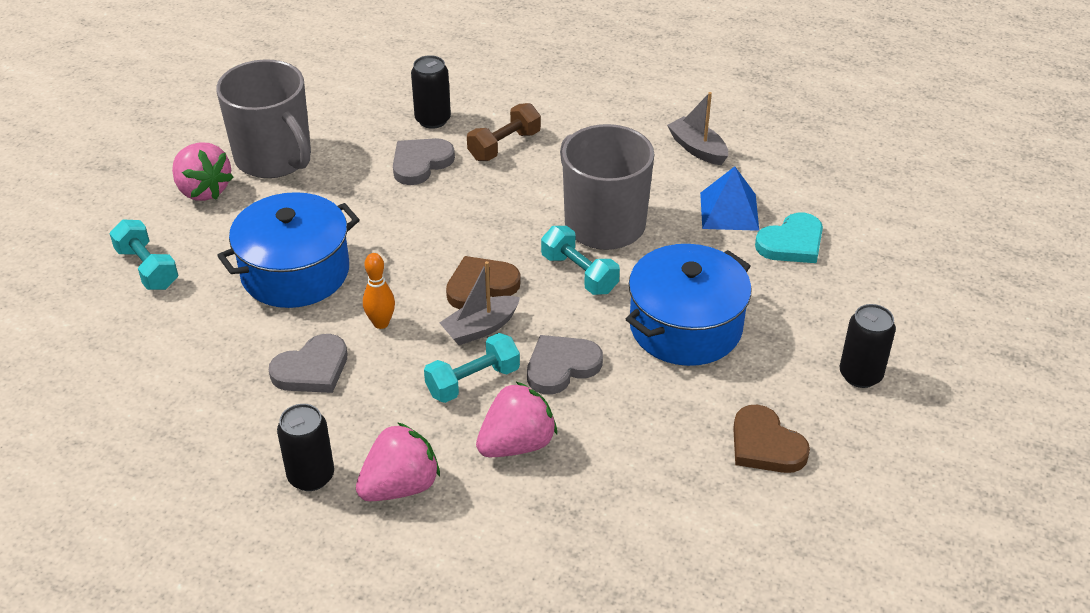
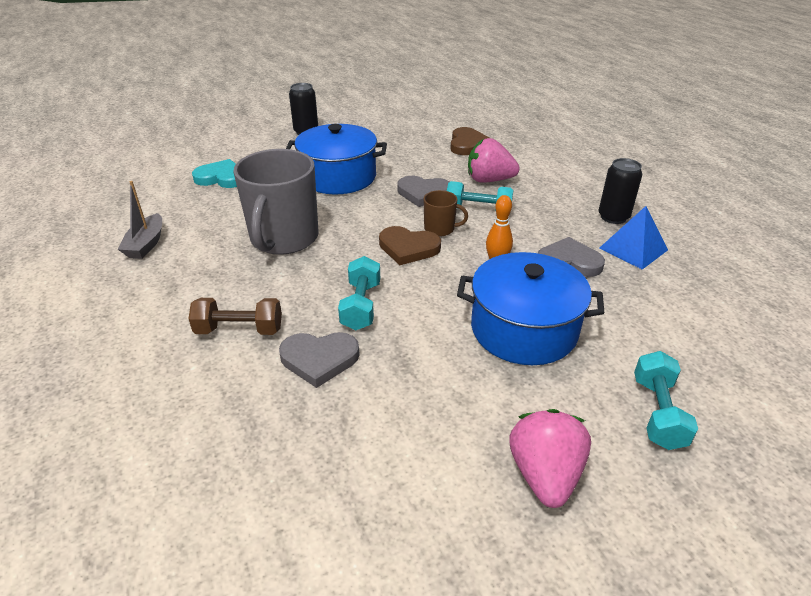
camera: 135 degrees left, 5 degrees down
(274, 158) = (435, 465): grey mug -> none
(400, 486) = (567, 193): pink strawberry -> none
(433, 120) = (244, 399): black can -> none
(480, 328) = (440, 229): grey boat -> brown mug
(579, 274) = (344, 223): turquoise dumbbell -> turquoise dumbbell (361, 306)
(729, 211) = (212, 205): blue pyramid -> blue pyramid (633, 249)
(765, 445) = (384, 134): brown heart -> brown heart (467, 144)

